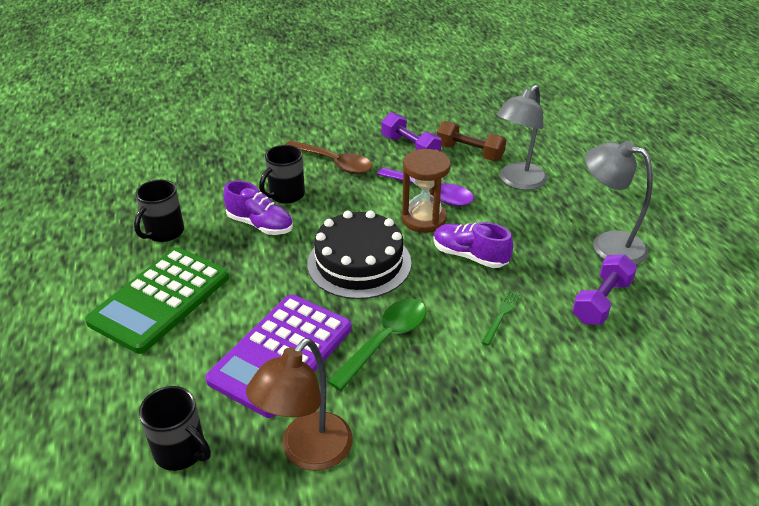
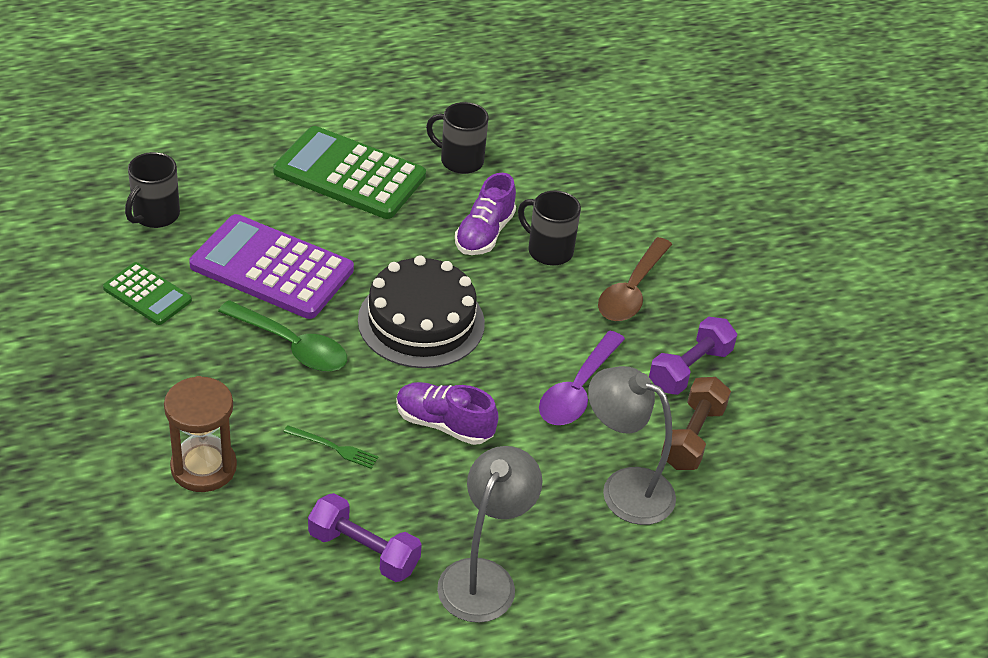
camera: 80 degrees right, 5 degrees up
(307, 452) = (147, 294): brown lamp -> green calculator
(424, 219) = (516, 381): brown hourglass -> brown hourglass (203, 467)
(469, 256) = (444, 424): purple shoe -> purple shoe turned 90 degrees counterclockwise

